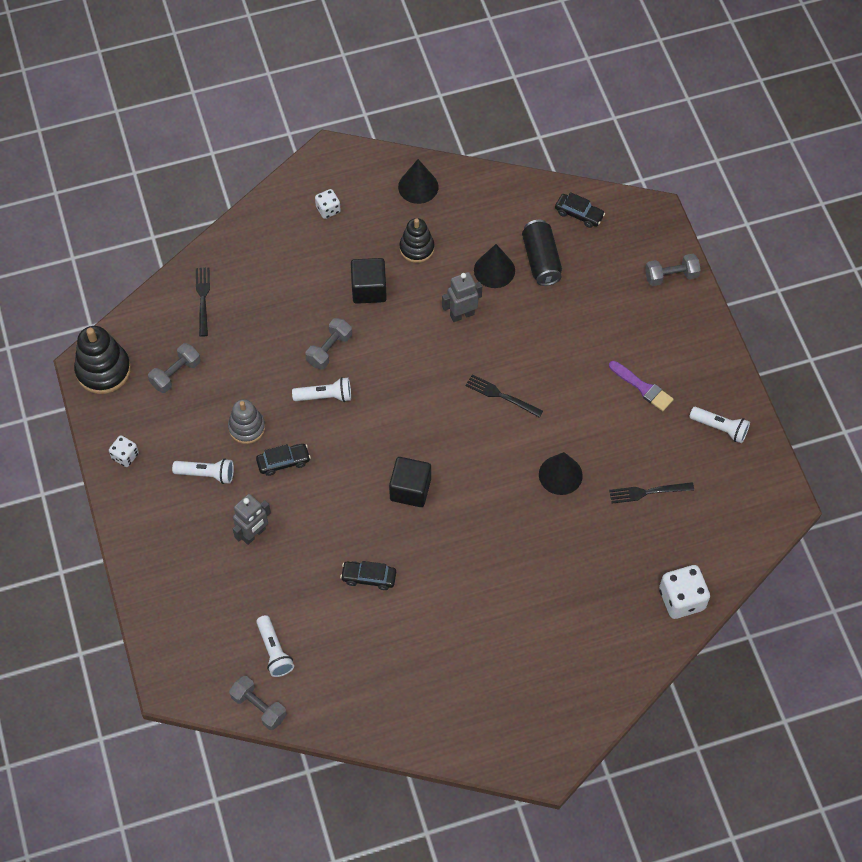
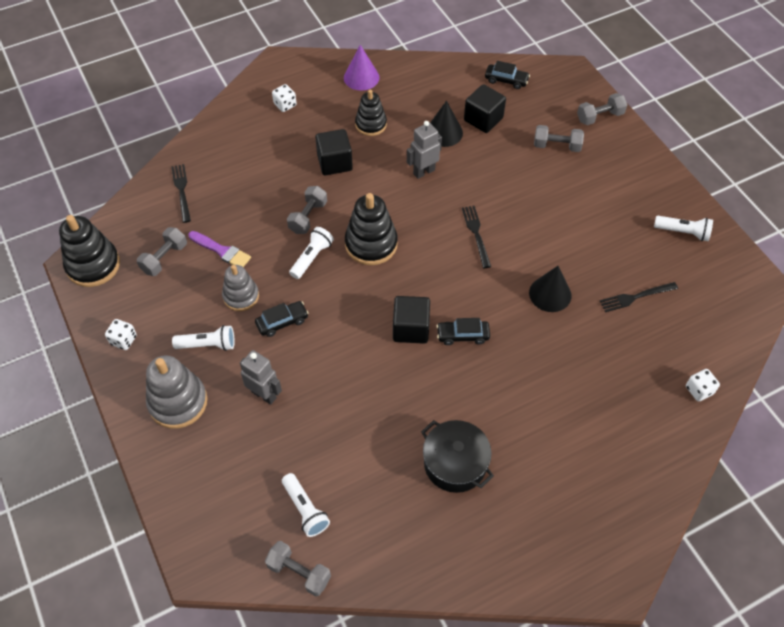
camera: 10 degrees left, 5 degrees down
(170, 528) = (178, 402): none -> grey stacking toy
(254, 534) = (264, 394): grey robot -> grey robot turned 90 degrees counterclockwise
(325, 396) = (312, 257): white flashlight -> white flashlight turned 45 degrees counterclockwise
(369, 577) = (388, 418): black car -> black car (463, 335)
(389, 391) = (371, 244): none -> black stacking toy
(418, 186) = (361, 77): black cone -> purple cone
(423, 632) = (455, 463): none -> black pot
(500, 395) = (476, 233): black fork -> black fork turned 60 degrees clockwise
(541, 260) = (483, 119): black can -> black cube
(613, 305) = (557, 146): none -> grey dumbbell
(642, 387) = (603, 208): purple brush -> purple brush (221, 251)
(681, 599) = (699, 390): white dice -> white dice, size x0.57

